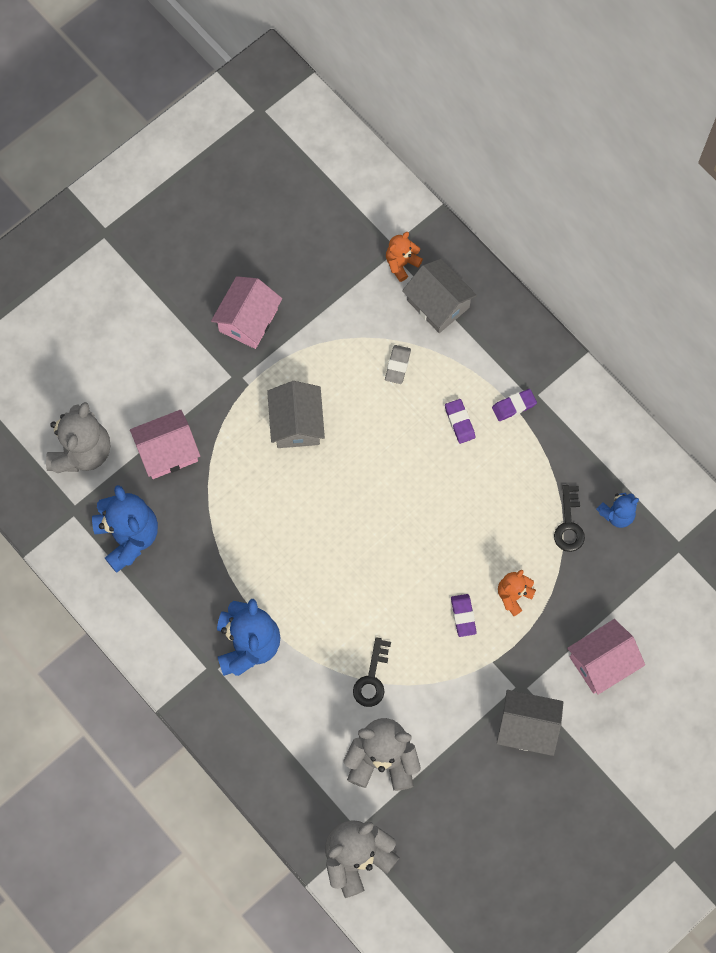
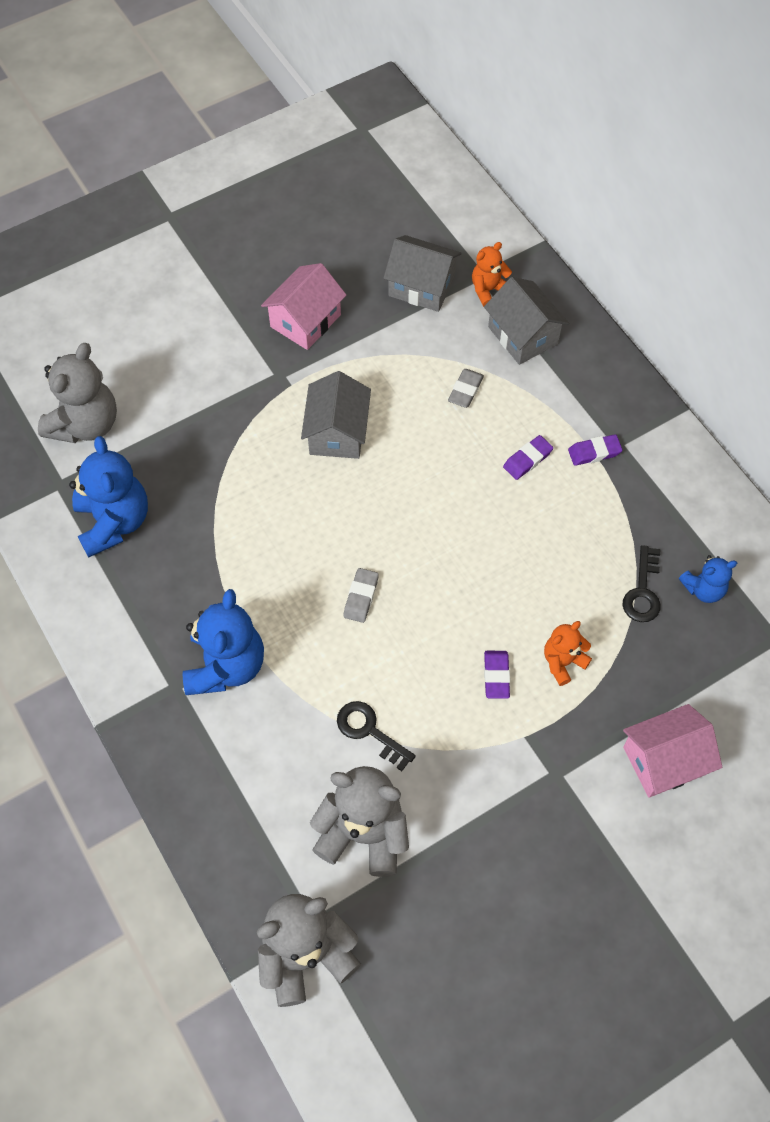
camera: 10 degrees right, 10 degrees down
(167, 451) = (182, 439): pink house -> none
(344, 568) = (361, 597): none -> grey eraser
(372, 678) = (369, 731): black key -> black key turned 105 degrees clockwise
(459, 422) = (527, 459): purple eraser -> purple eraser turned 60 degrees clockwise
(527, 727) = (556, 825): grey house -> grey house (421, 286)

